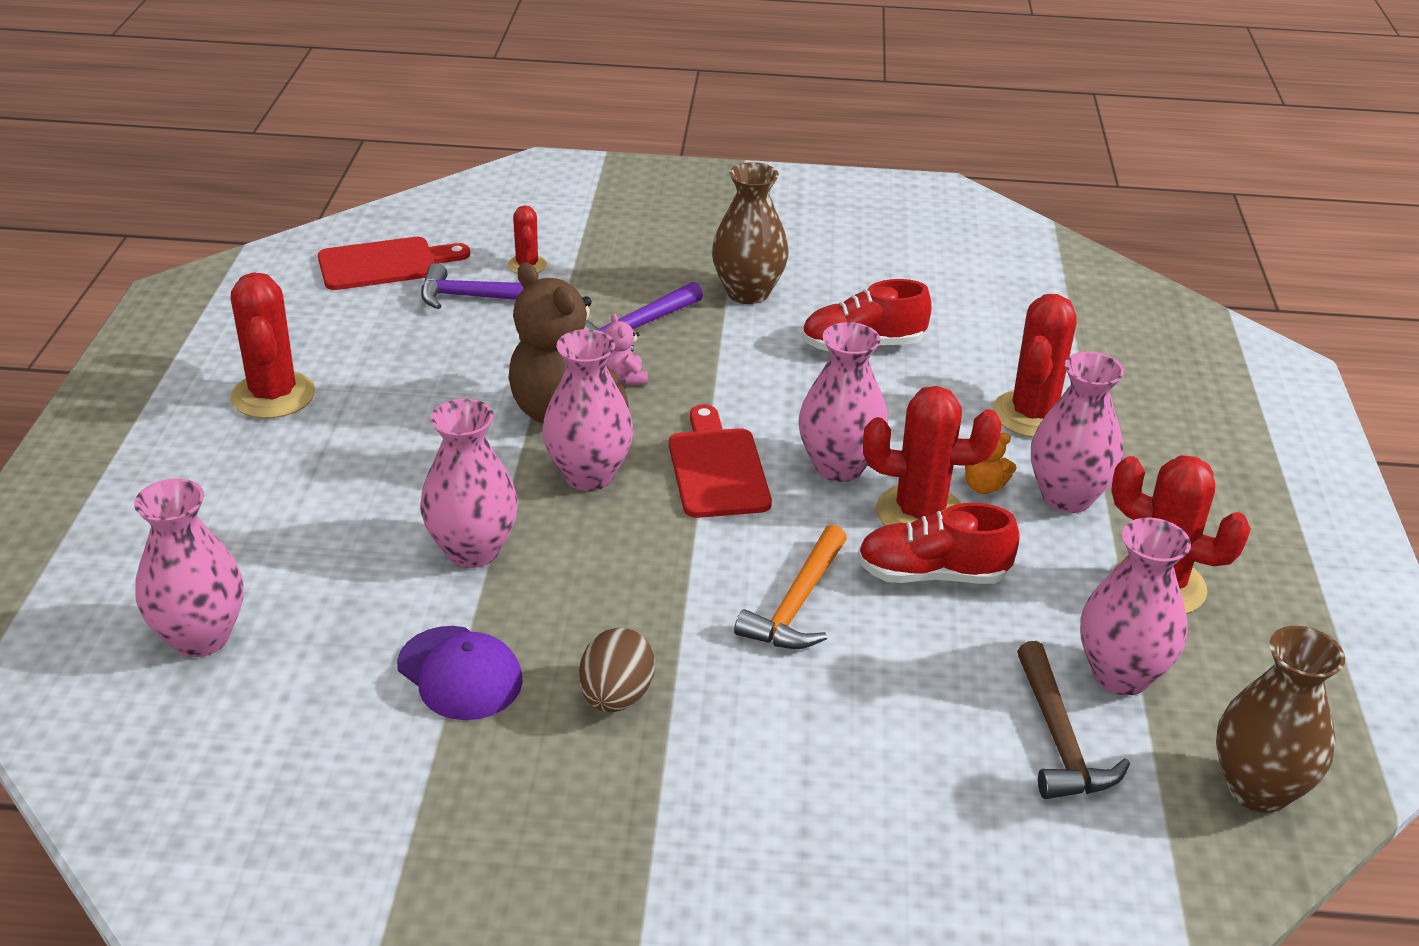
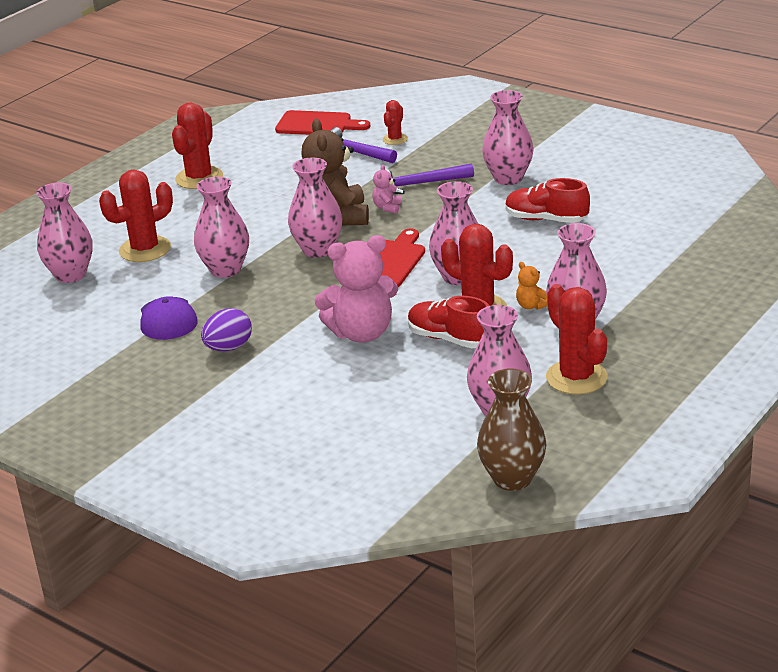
camera: 35 degrees right, 5 degrees down
(616, 697) = (229, 348): brown egg -> purple egg
(748, 293) = (508, 178): brown vase -> pink vase
(797, 604) = (362, 333): orange hammer -> pink teddy bear
(1033, 415) = (608, 278): red cactus -> red cactus (145, 249)
(1059, 738) = (430, 427): brown hammer -> none

